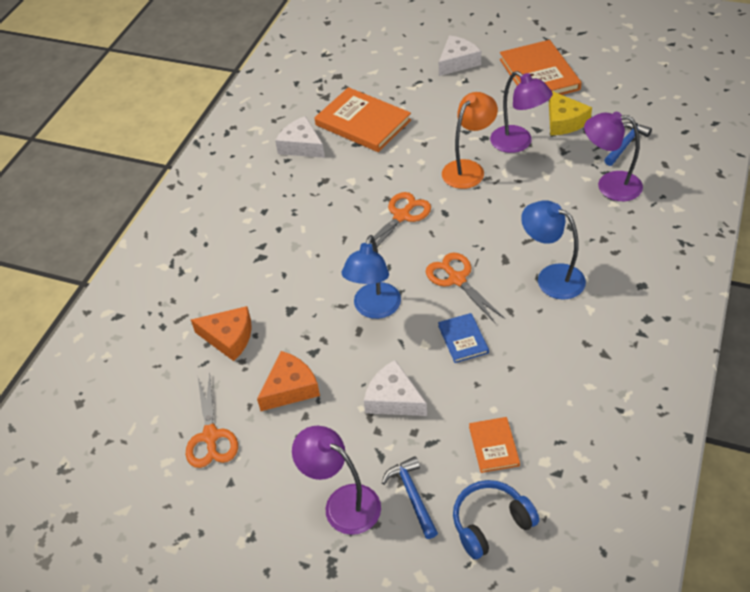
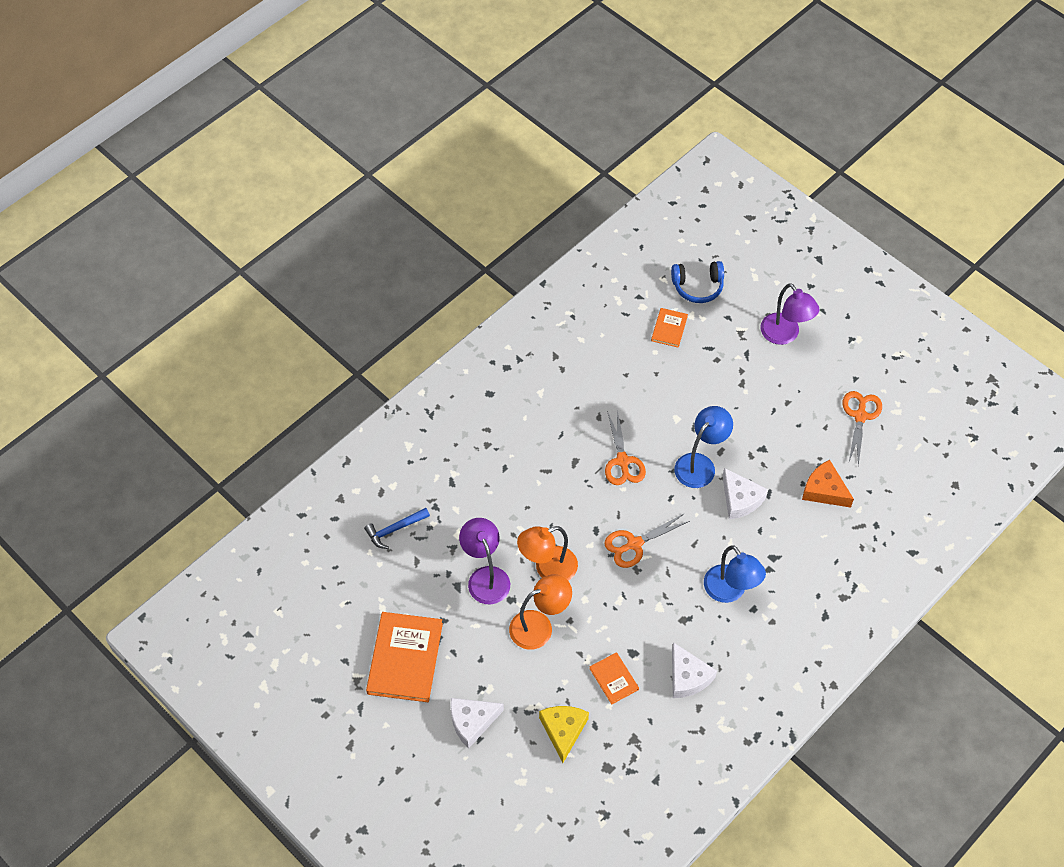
camera: 160 degrees left, 10 degrees up
(290, 388) = (790, 427): orange cheese -> none
(363, 123) = (614, 679): orange book -> orange book, size x0.51
(393, 399) = (719, 387): white cheese -> white cheese (740, 499)
(412, 495) = (737, 321): blue hammer -> none
(447, 130) = (539, 626): none -> orange lamp
(463, 339) = (646, 410): blue book -> none
(551, 277) = (550, 430): blue lamp -> blue lamp (730, 591)
(564, 121) = (427, 583): yellow cheese -> yellow cheese (563, 731)
(609, 185) = (443, 492): purple lamp -> none

